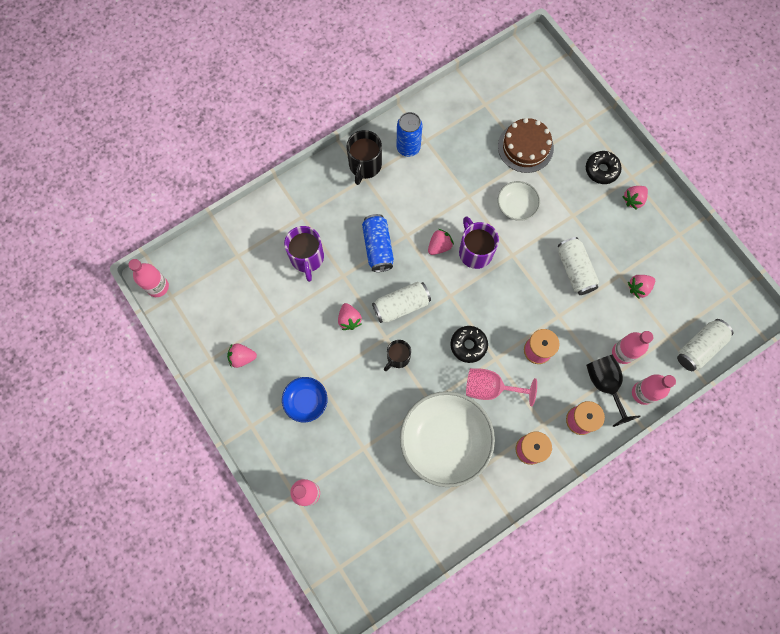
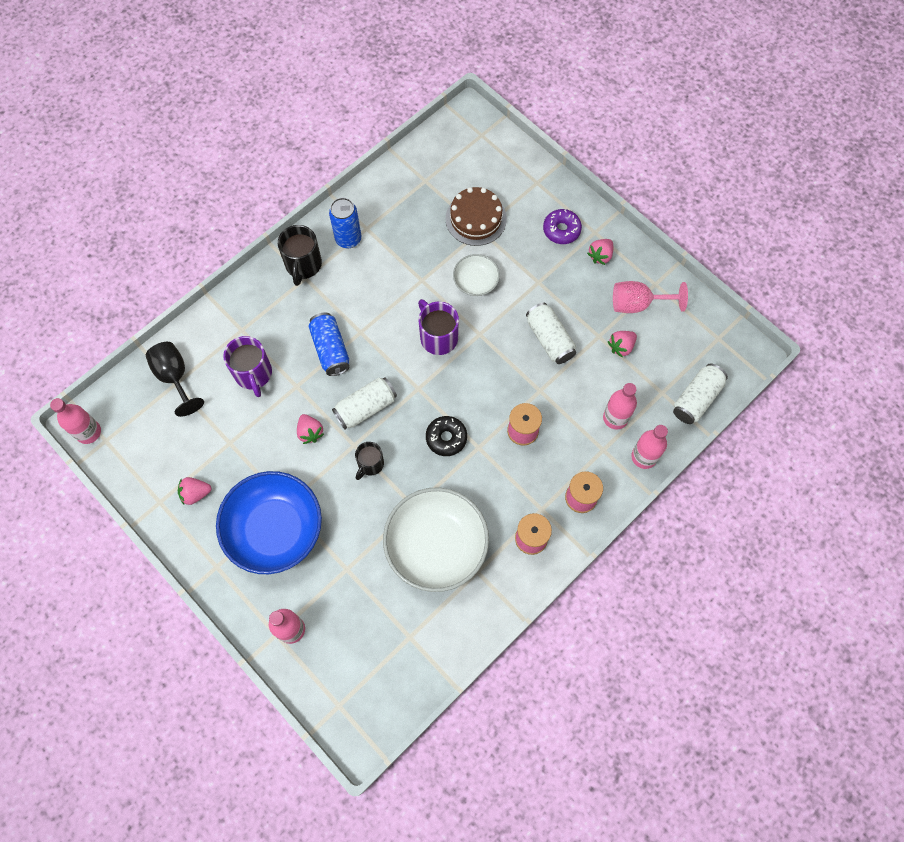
camera: 10 degrees left, 5 degrees down
(306, 401) = (274, 529): blue bowl -> blue bowl, size x2.00
(439, 246) = (398, 337): pink strawberry -> none
(490, 388) = (477, 479): pink goblet -> pink goblet (637, 304)
(601, 170) = (561, 230): black donut -> purple donut
(605, 384) = (601, 455): black goblet -> black goblet (175, 377)

